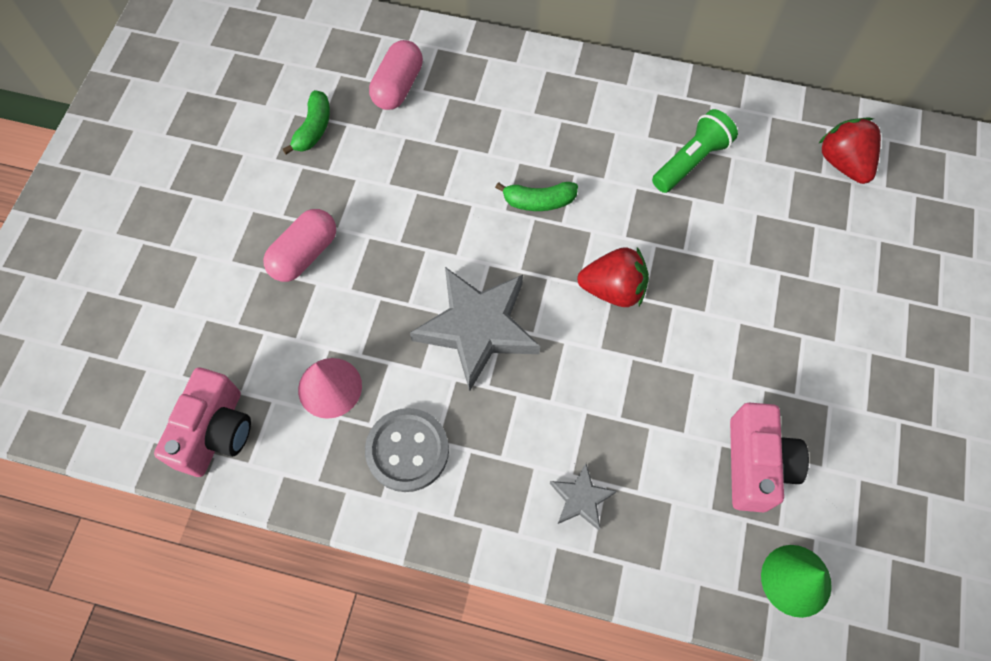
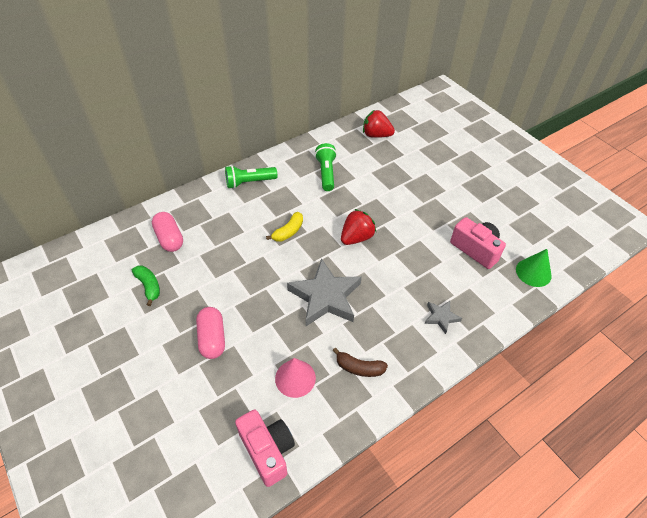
camera: 50 degrees left, 15 degrees down
(407, 450) = (359, 368): grey button -> brown banana
(539, 201) = (288, 232): green banana -> yellow banana
(574, 89) = (249, 182): none -> green flashlight

